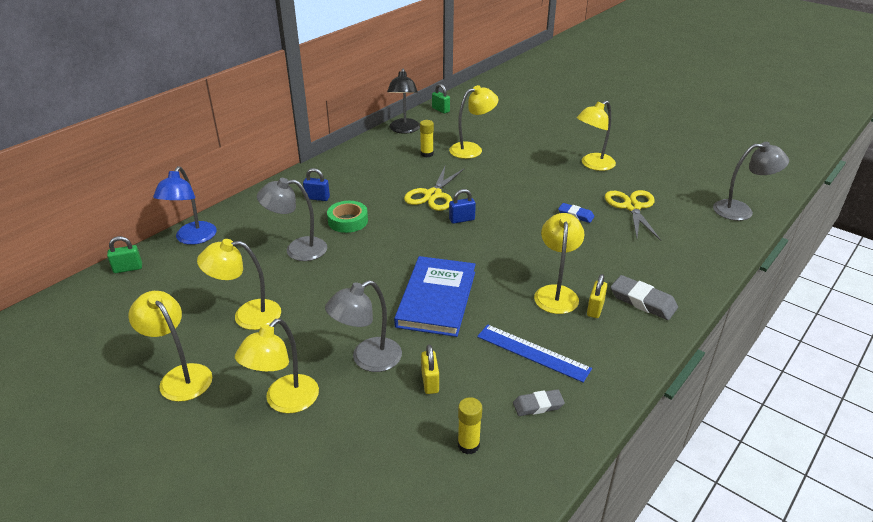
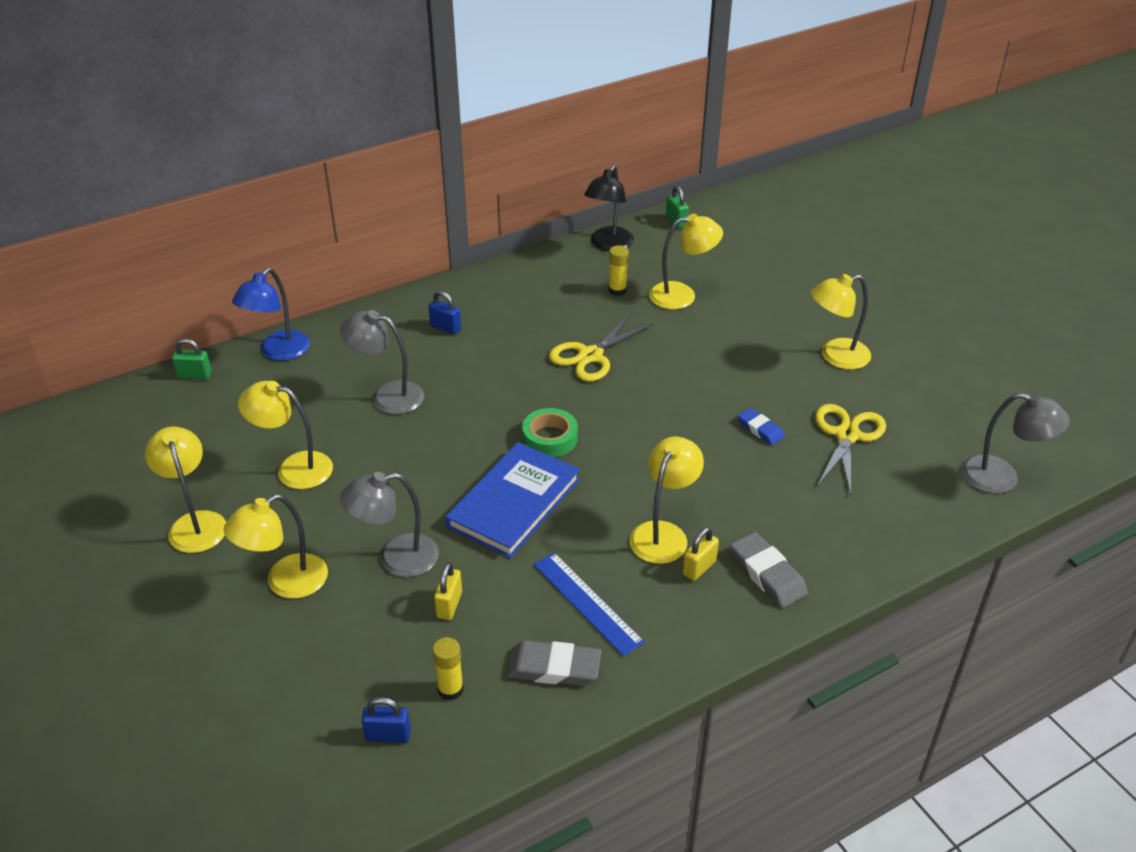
camera: 20 degrees right, 5 degrees up
(348, 221) = (465, 369): green tape -> green tape (550, 438)
(462, 219) = (606, 401): blue padlock -> blue padlock (388, 735)
(538, 405) = (553, 668): grey eraser -> grey eraser, size x1.57

